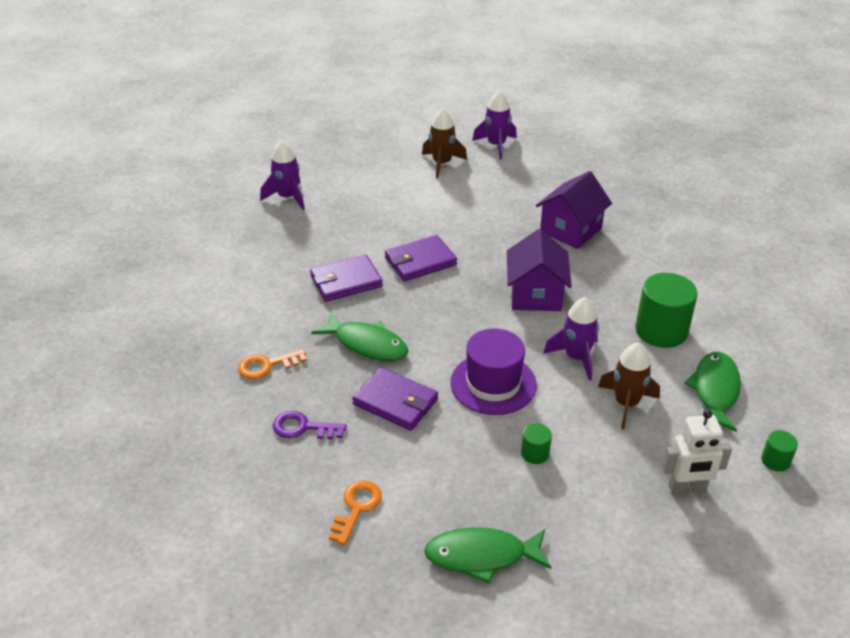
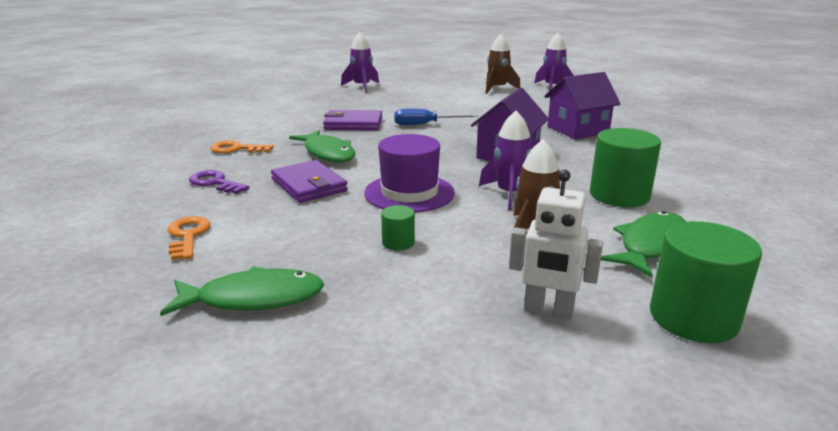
camera: 25 degrees right, 15 degrees down
(357, 508) = (188, 236): orange key -> orange key turned 60 degrees counterclockwise
(420, 261) = (425, 124): purple wallet -> blue screwdriver
(481, 556) = (253, 299): green fish -> green fish turned 150 degrees clockwise
(775, 460) = (693, 317): green cylinder -> green cylinder, size x2.09

